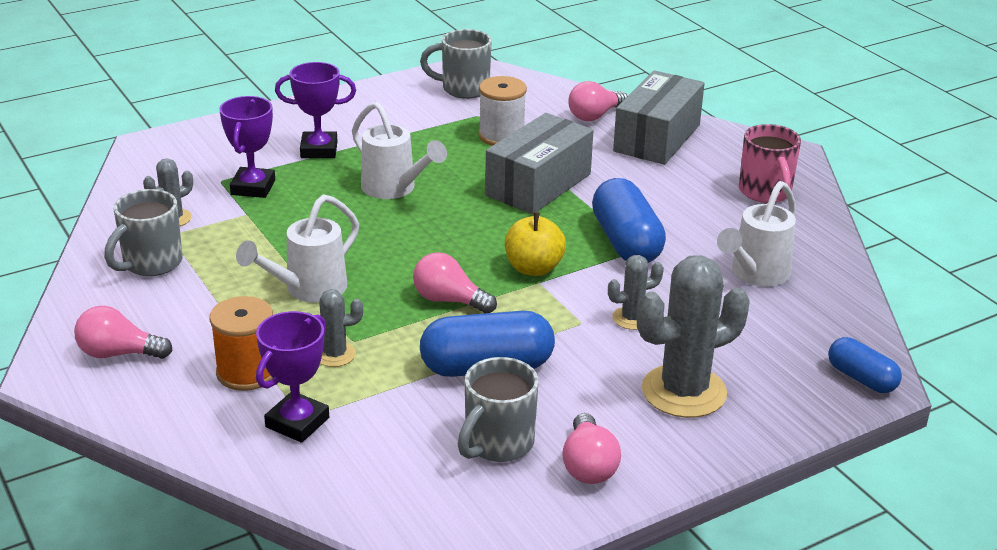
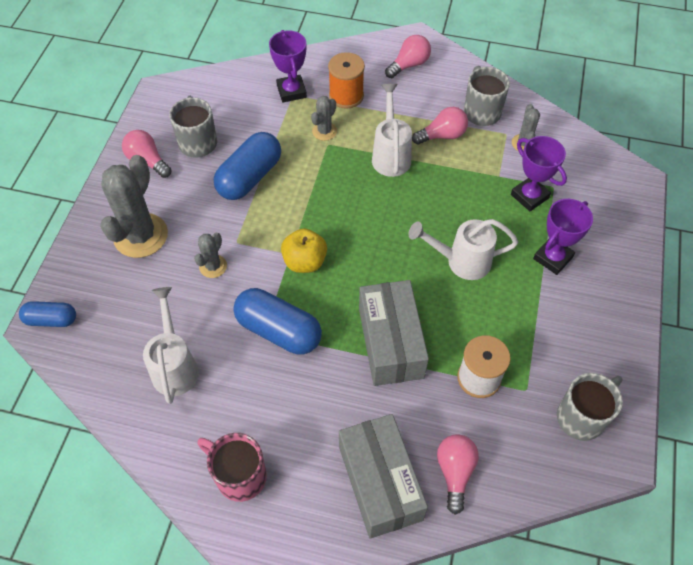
camera: 135 degrees right, 25 degrees up
(449, 300) = (318, 203): pink light bulb -> pink light bulb (442, 135)

